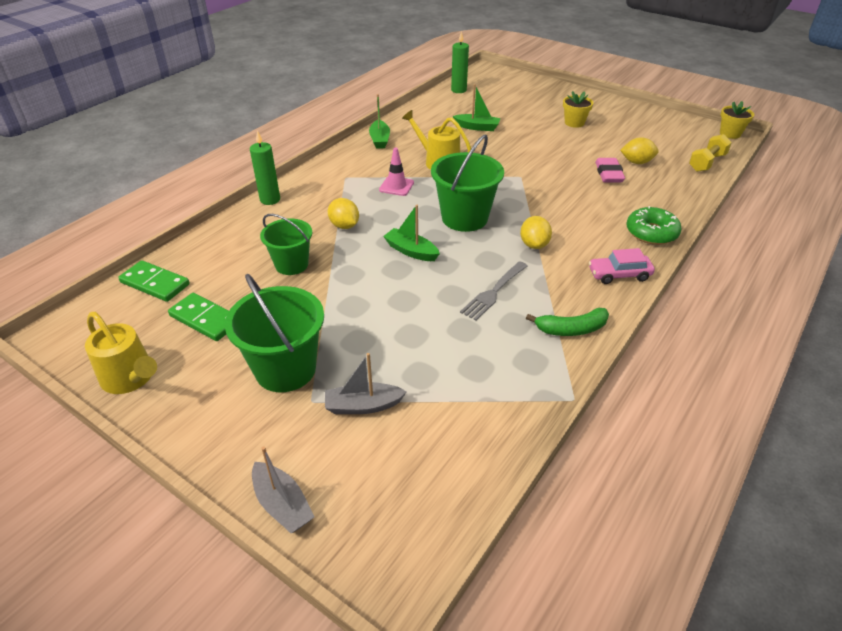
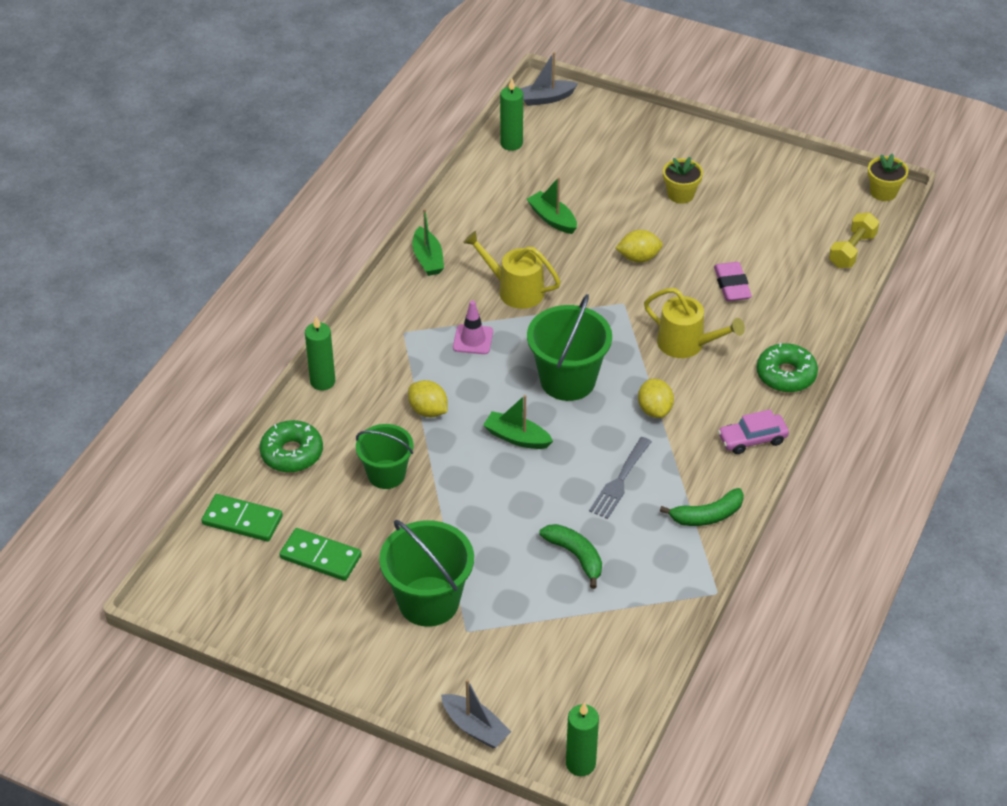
camera: 10 degrees left, 5 degrees up
(131, 378) = (276, 633): yellow watering can -> yellow watering can (686, 344)
(222, 242) = (292, 453): none -> green donut
(363, 406) = (518, 628): grey boat -> grey boat (546, 98)
(387, 569) = (580, 764): none -> green candle
(438, 348) = (576, 556): none -> green banana
(477, 127) = (552, 219): green boat -> green boat turned 135 degrees counterclockwise
(636, 162) = (765, 260): yellow lemon -> yellow lemon (638, 258)

